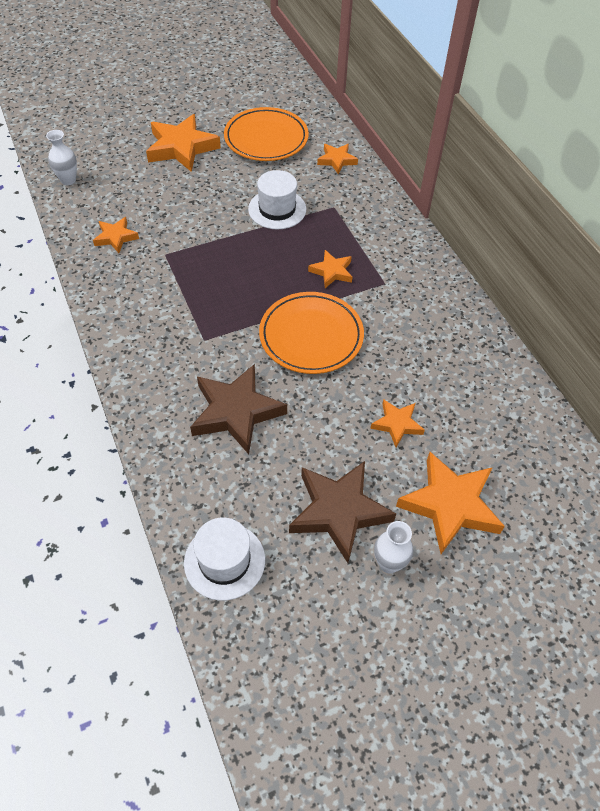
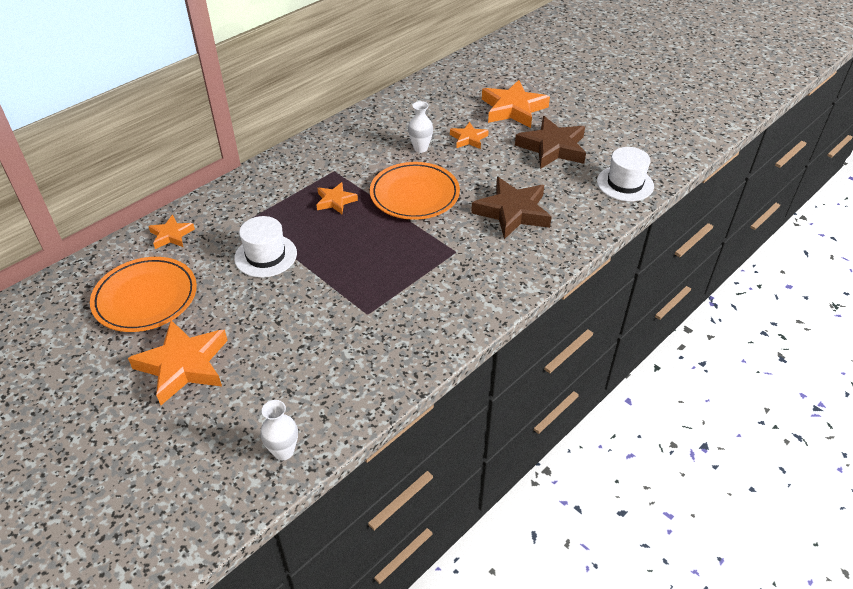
camera: 110 degrees left, 10 degrees down
(116, 237) = (362, 362): orange star -> none
(389, 563) = (569, 123): white vase -> white vase (420, 148)

